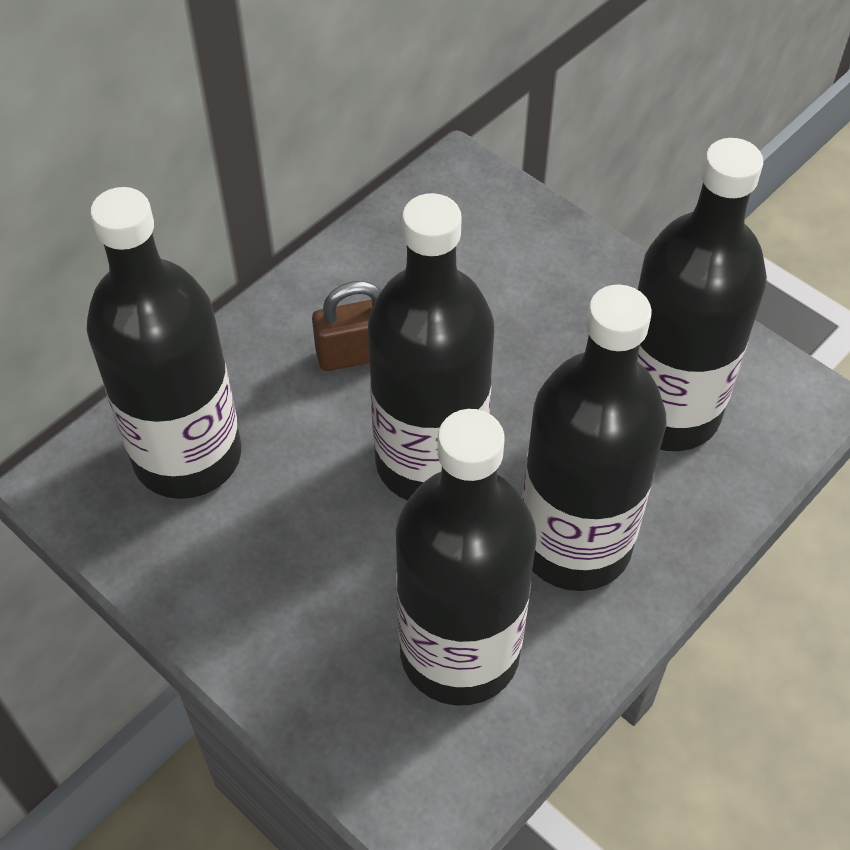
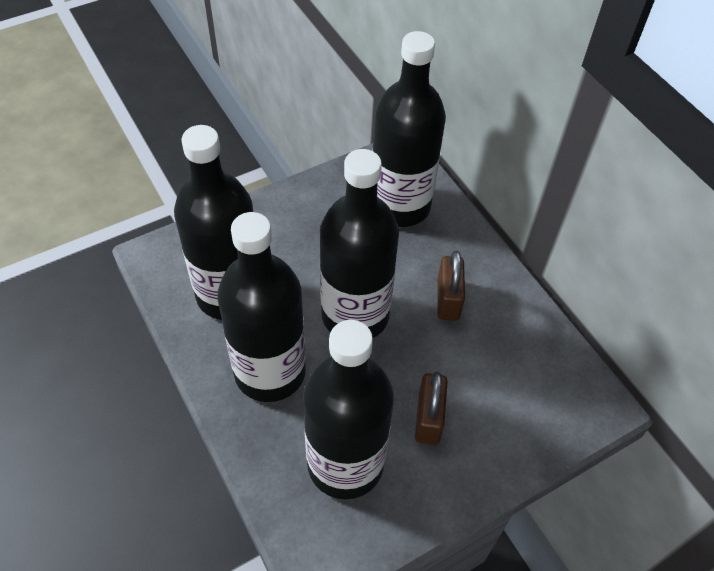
camera: 105 degrees right, 0 degrees up
(559, 337) = (428, 418): none -> brown padlock

